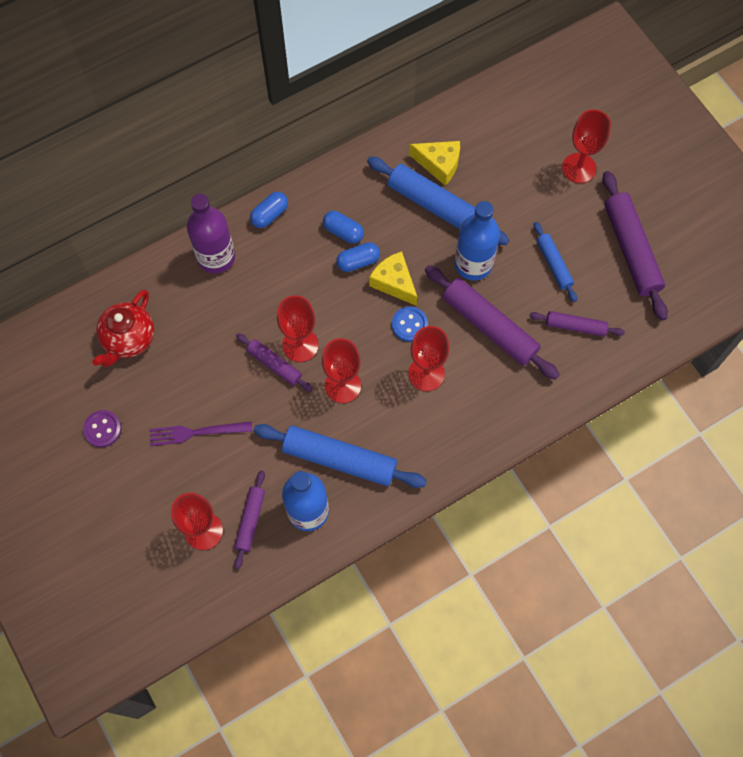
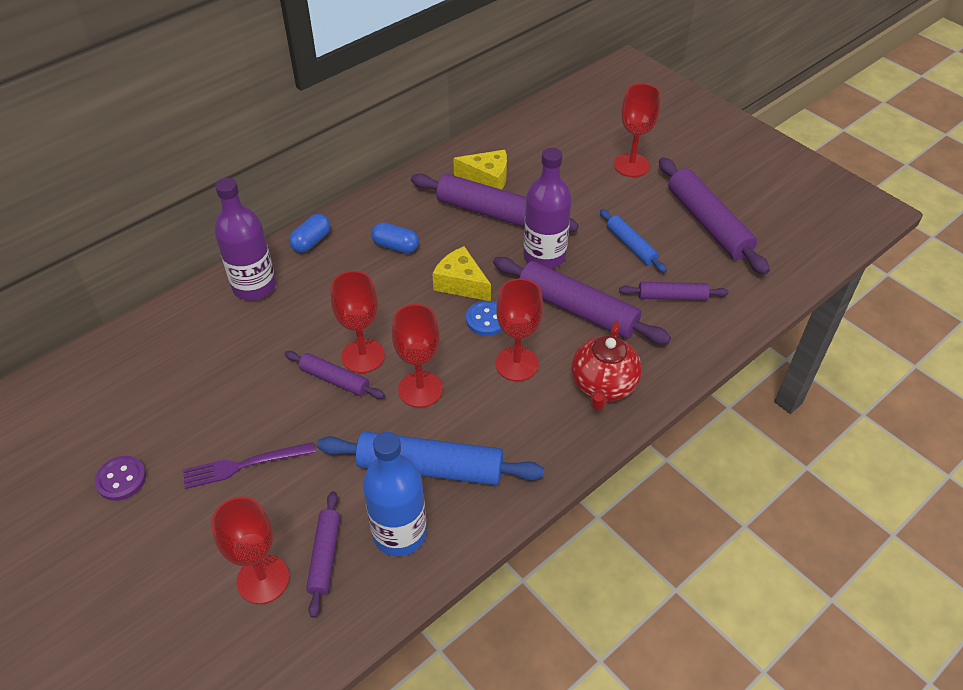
camera: 10 degrees left, 20 degrees down
(128, 339) = (153, 379): red teapot -> red teapot (603, 386)
(358, 261) = (417, 270): blue capsule -> none
(436, 206) = (492, 213): blue rolling pin -> purple rolling pin
(473, 264) = (544, 256): blue bottle -> purple bottle

